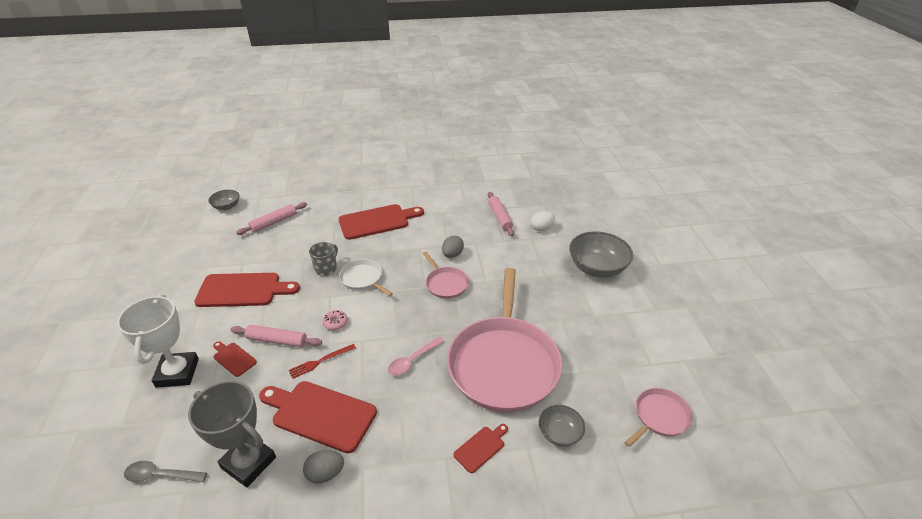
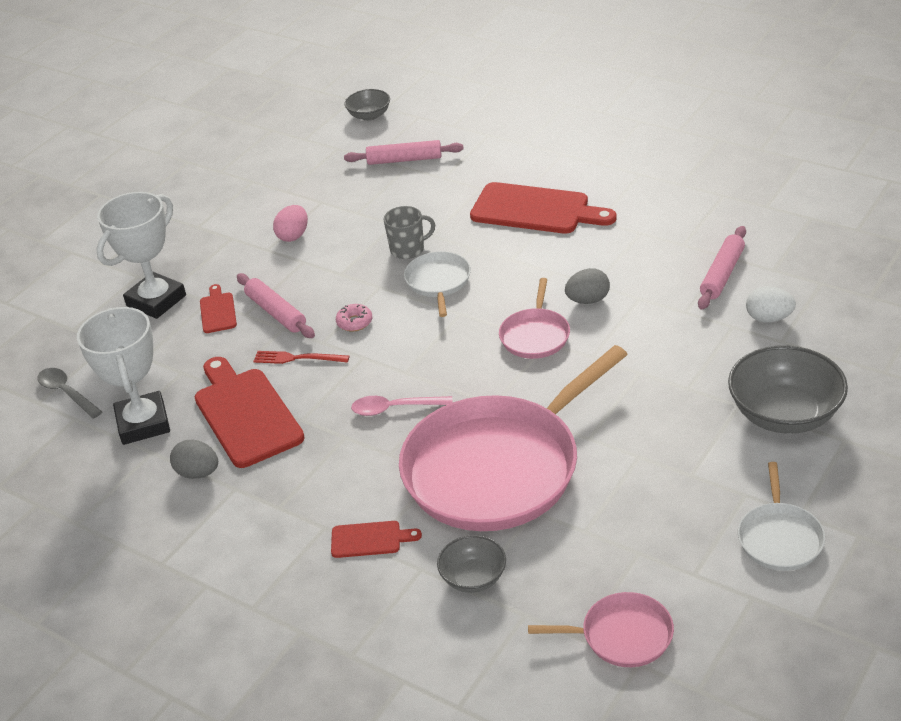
camera: 45 degrees right, 0 degrees up
(243, 290) = (293, 236): red cutting board -> pink egg
(248, 462) = (143, 423): grey trophy -> white trophy
(661, 325) = (779, 538): none -> white pan

